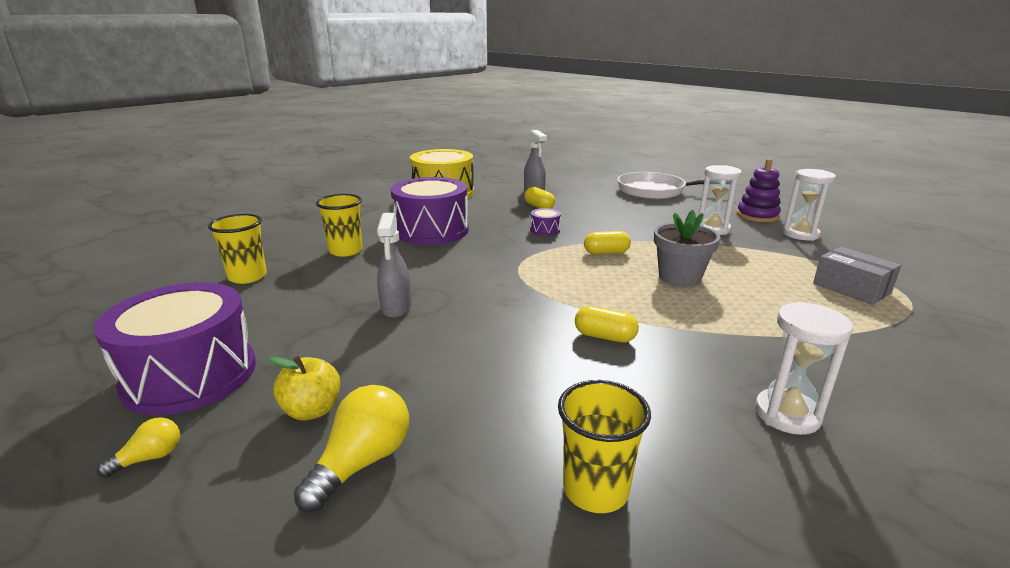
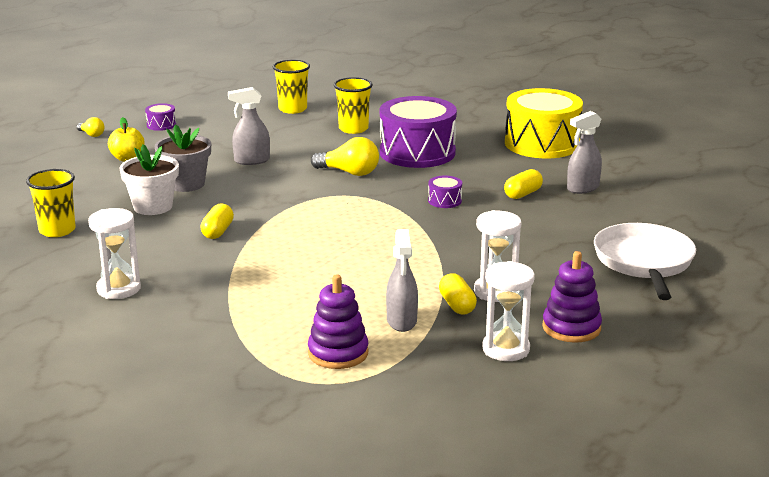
camera: 80 degrees right, 0 degrees up
(190, 375) = (161, 125): purple drum -> purple drum, size x0.41
(362, 462) = (84, 176): yellow light bulb -> yellow light bulb (349, 172)
(518, 385) = (153, 207): none -> white flower pot
(606, 253) = (391, 231): yellow capsule -> yellow capsule (457, 305)
(679, 277) = (339, 265): grey flower pot -> grey flower pot (186, 184)
(778, 261) = (402, 321): none -> grey spray bottle
(851, 288) = (338, 353): grey box -> purple stacking toy

